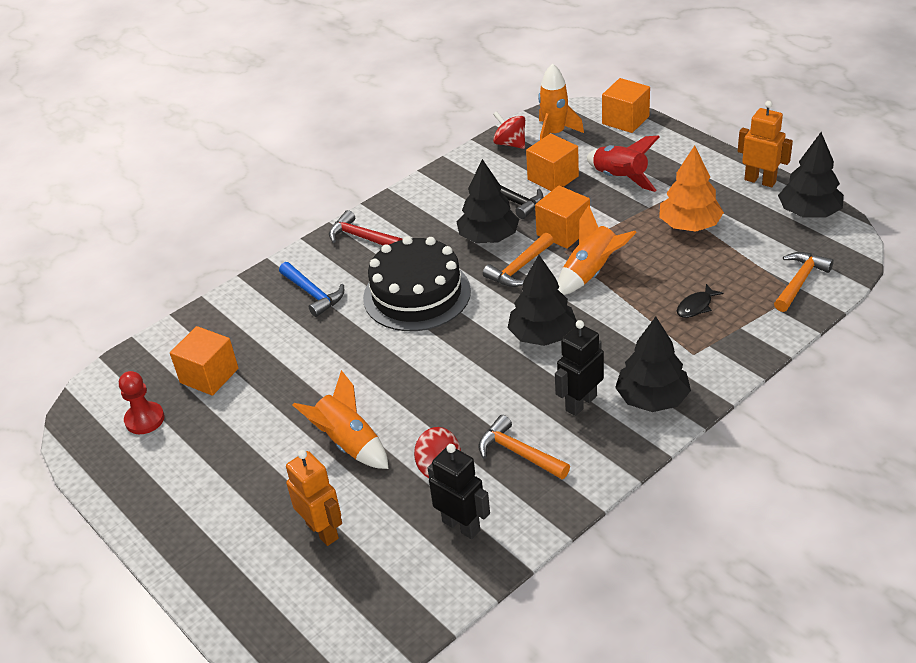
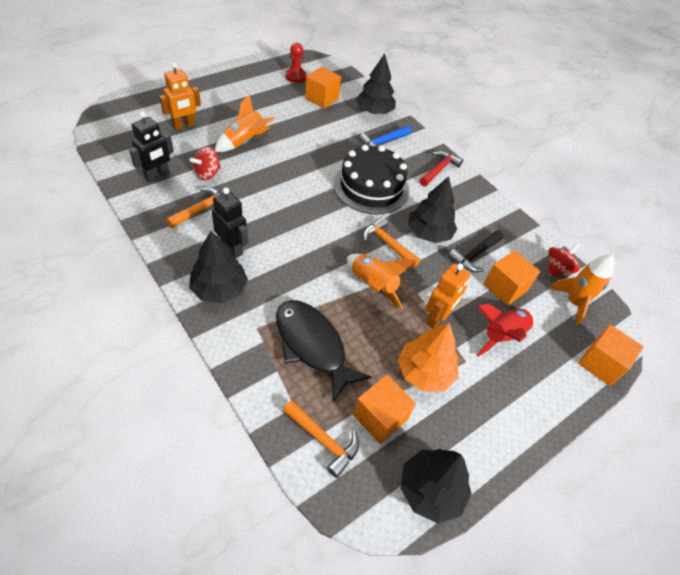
camera: 85 degrees right, 10 degrees up
(542, 335) = (309, 242): black tree -> black tree (374, 111)
(563, 232) = (428, 279): orange cube -> orange cube (380, 417)
(696, 306) = (312, 345): black fish -> black fish, size x2.40
(760, 181) = (491, 458): orange robot -> orange robot (437, 318)

